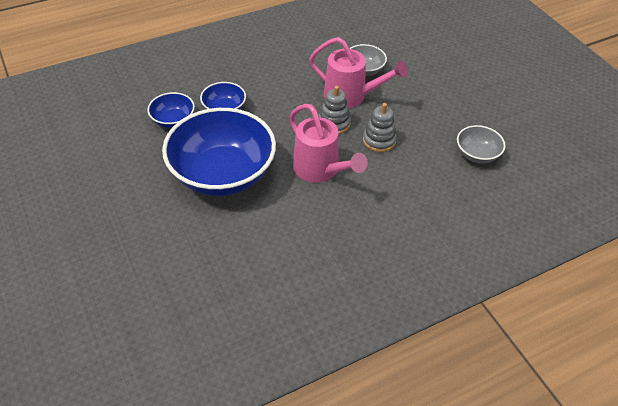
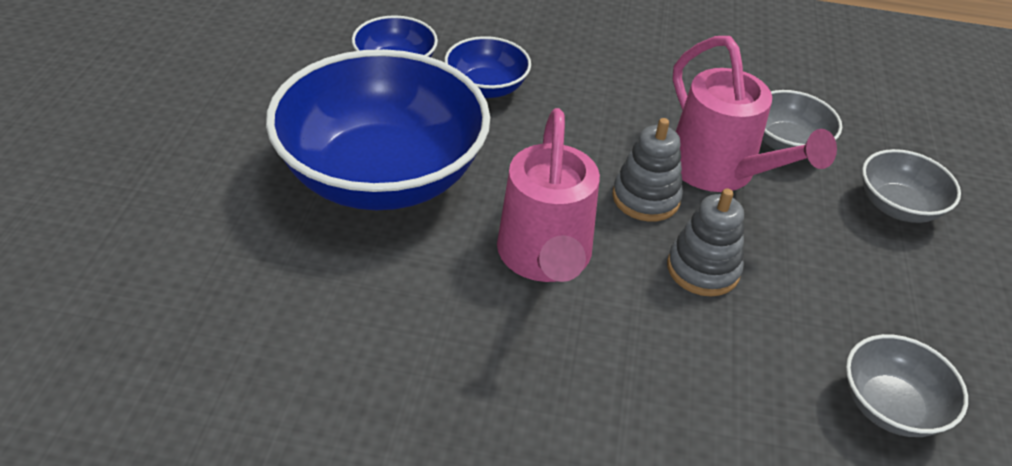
camera: 35 degrees right, 5 degrees down
(422, 76) = (898, 206): none -> grey bowl

